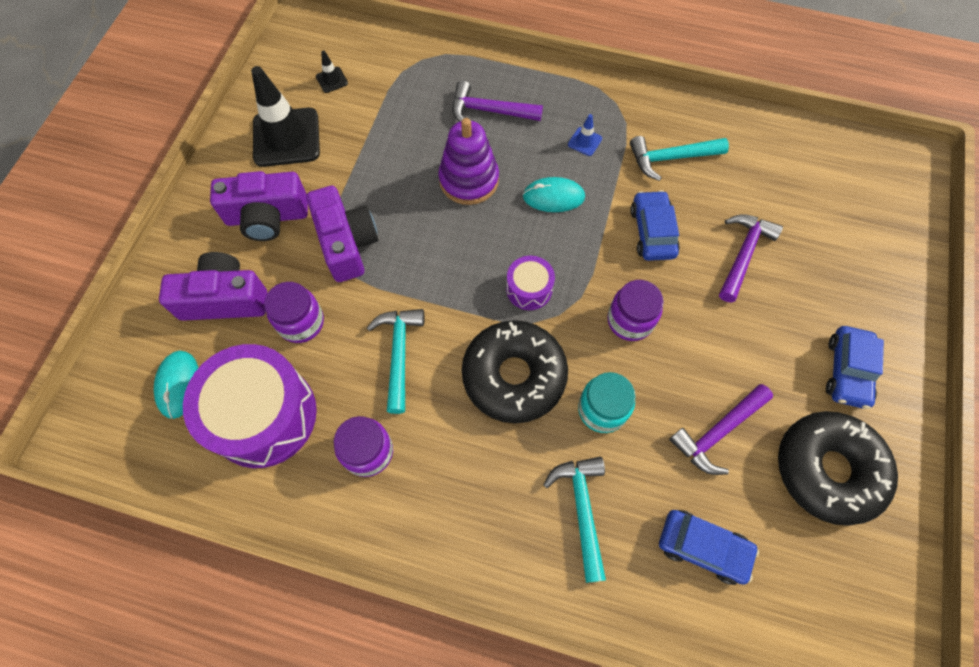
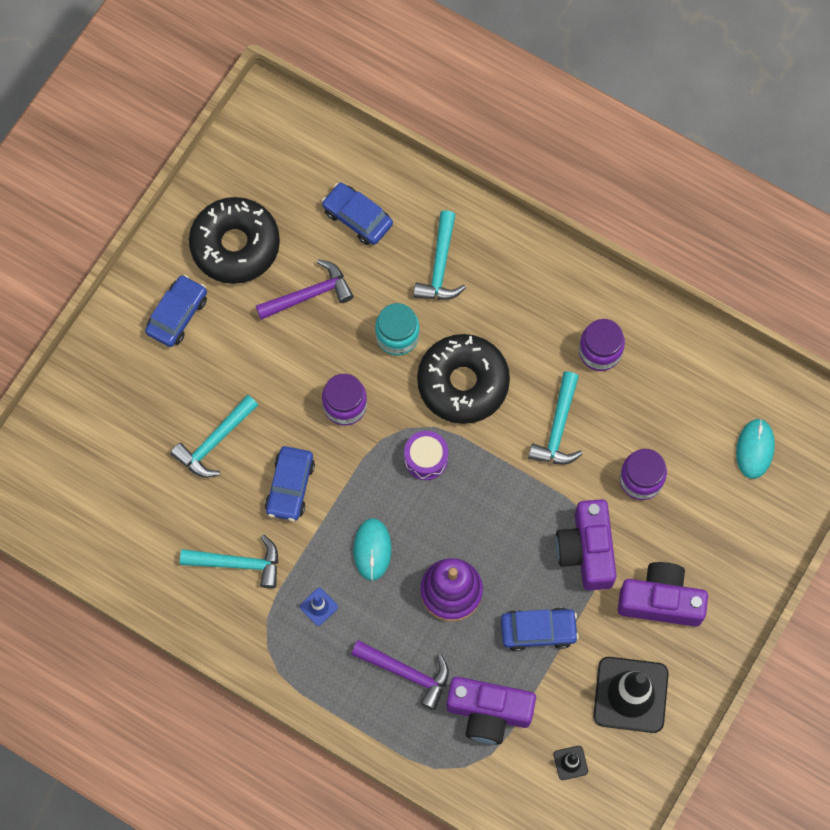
camera: 165 degrees left, 5 degrees up
(225, 299) = (709, 521): purple camera -> purple camera (488, 712)
(263, 415) = (683, 404): purple drum -> none
(380, 167) = (538, 630): none -> blue car
(553, 197) = (372, 549): turquoise mouse -> turquoise mouse turned 75 degrees clockwise
(743, 254) = (214, 442): purple hammer -> turquoise hammer

